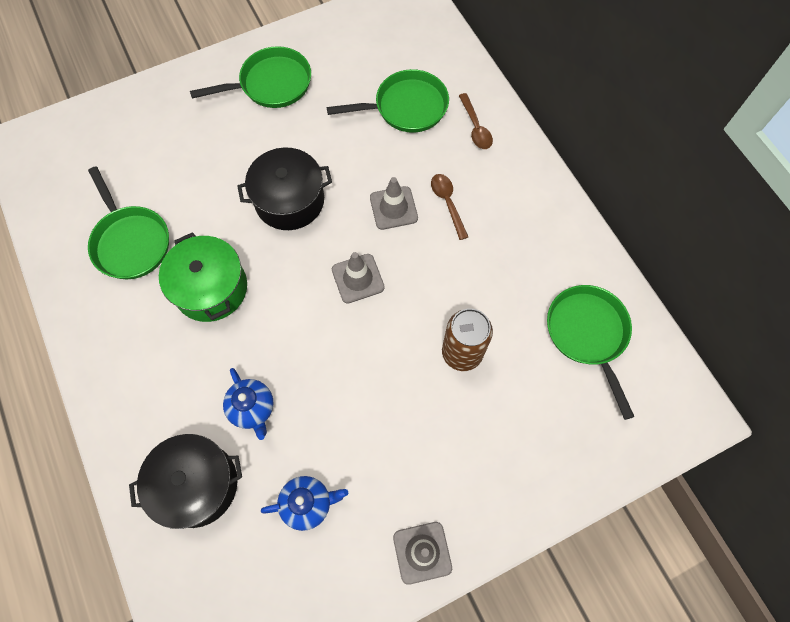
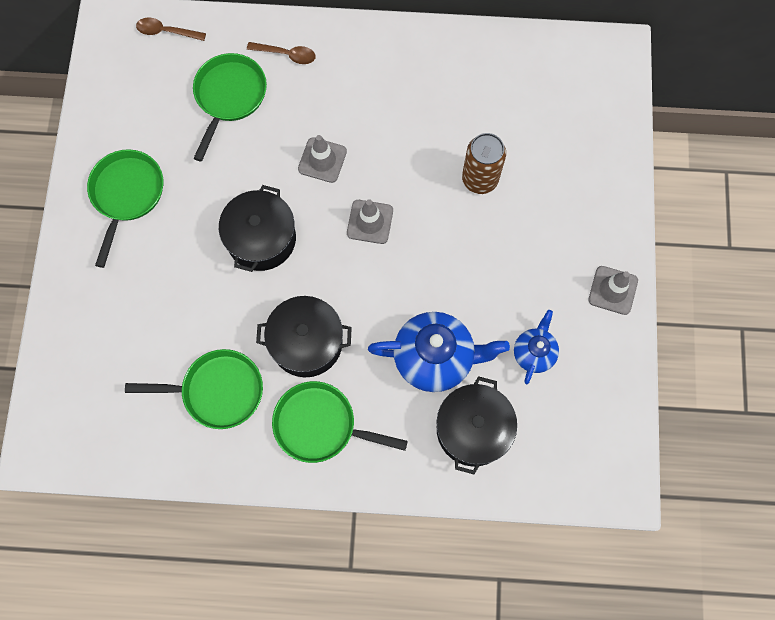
camera: 60 degrees left, 5 degrees up
(211, 288) = (306, 342): green pot -> black pot
(252, 409) = (435, 358): blue teapot -> blue teapot, size x1.78
(447, 203) = (344, 116): brown spoon -> brown spoon (166, 32)
(588, 334) = (517, 83): green pan -> green pan (320, 425)

